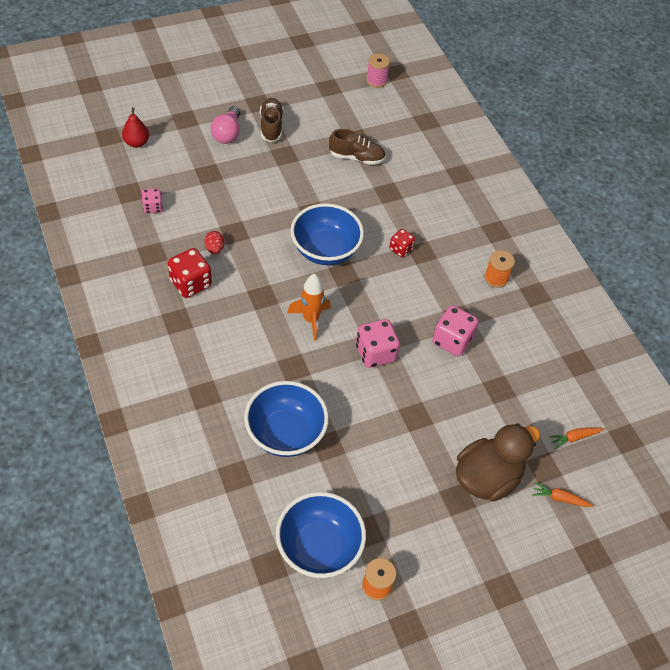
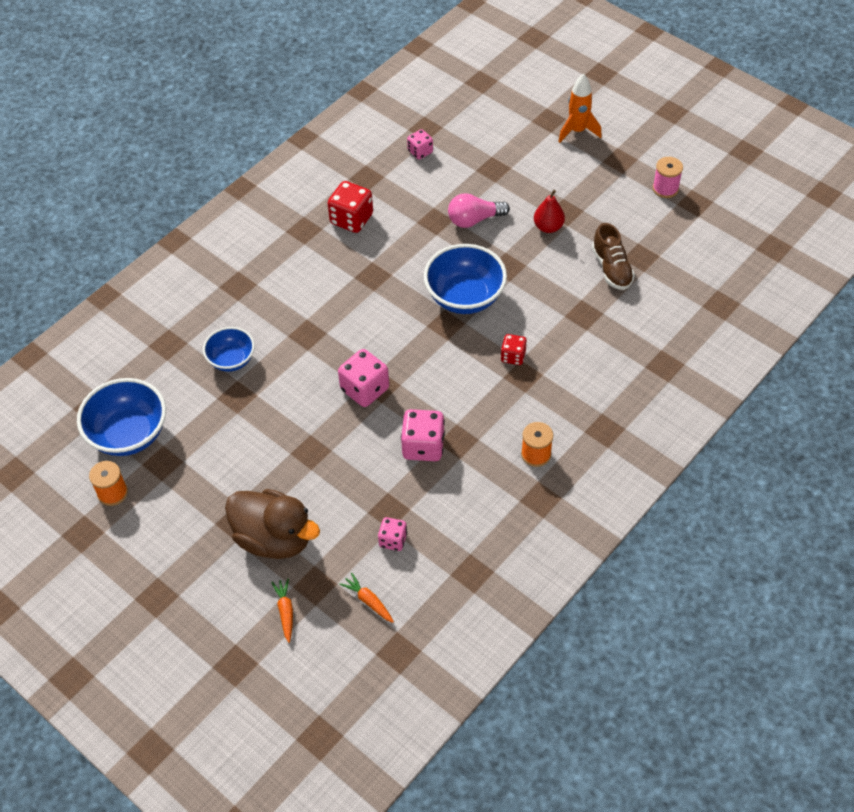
camera: 70 degrees right, 0 degrees up
(136, 143) = (489, 103): red pear -> red pear (548, 227)
(214, 249) = (404, 216): red egg -> none
(227, 133) = (557, 158): pink light bulb -> pink light bulb (474, 220)
(271, 126) = (596, 184): brown shoe -> none
(285, 433) = (231, 360): blue bowl -> blue bowl, size x0.61
(310, 320) = (370, 323): orange rocket -> orange rocket (577, 131)
(376, 81) = (743, 237): pink spool -> pink spool (665, 188)
(527, 398) = (393, 540): none -> pink dice

